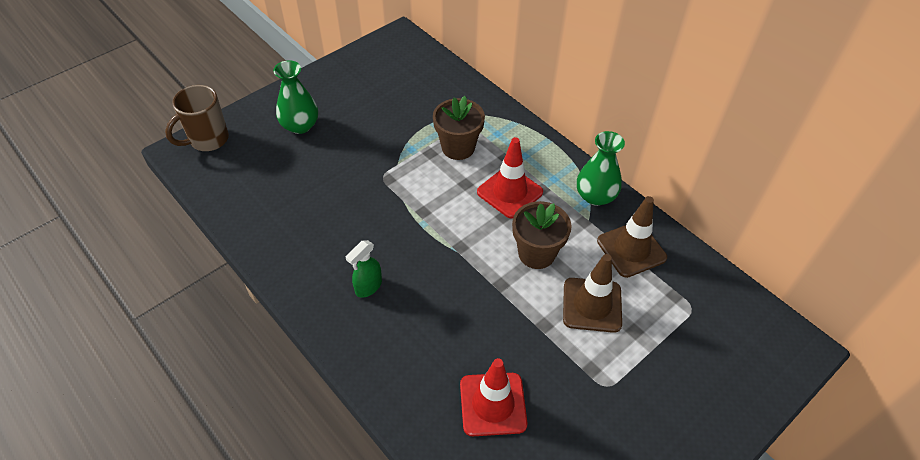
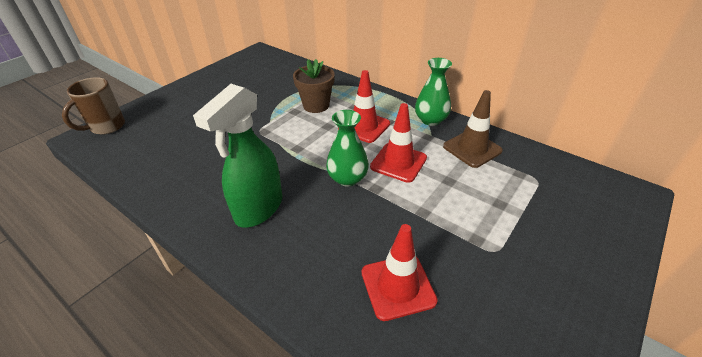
camera: 10 degrees left, 10 degrees down
(300, 125) = (186, 108): green vase -> green vase (347, 178)
(368, 287) = (258, 209): green spray bottle -> green spray bottle, size x2.05
(536, 253) = (398, 162): brown flower pot -> red traffic cone
(592, 305) = (457, 191): brown traffic cone -> none

